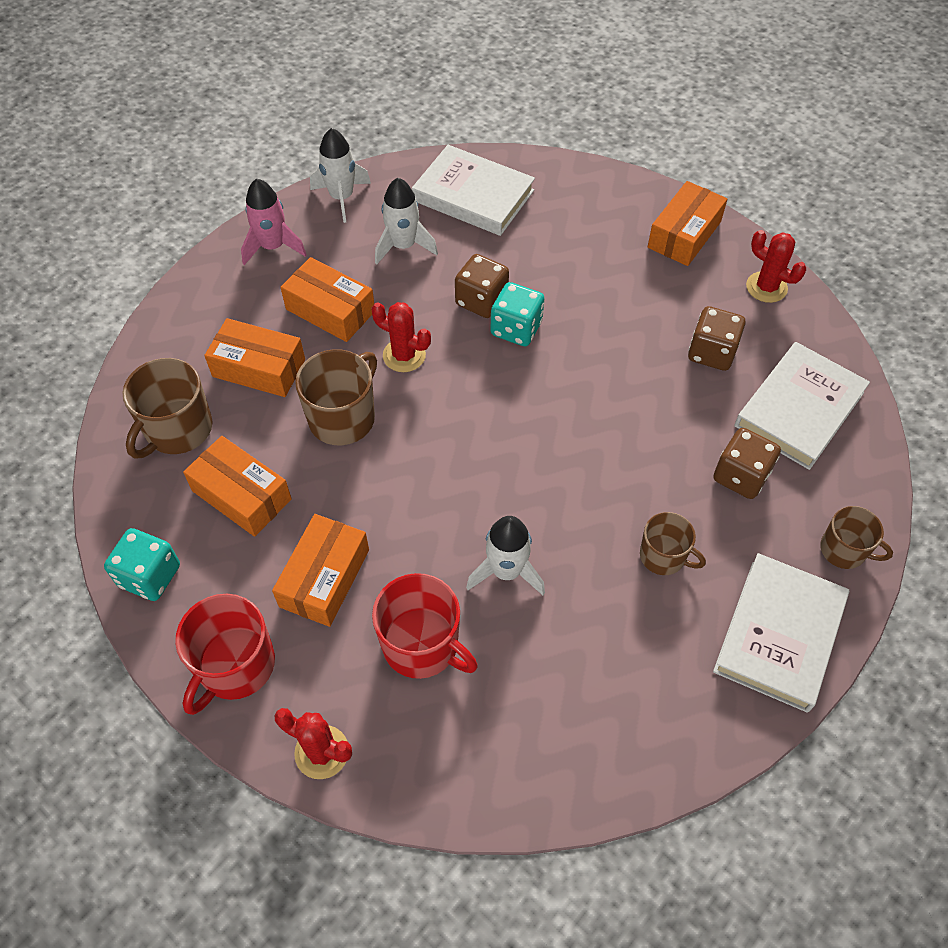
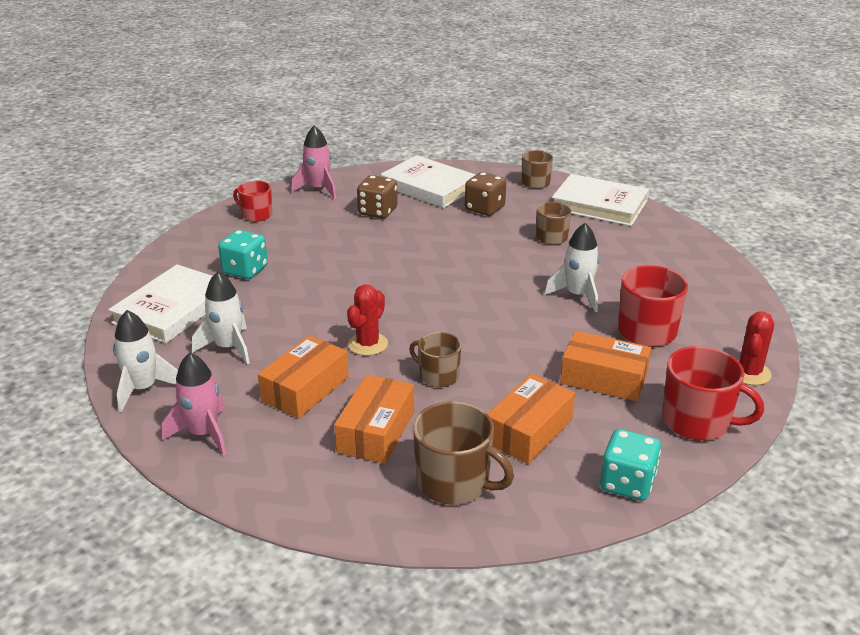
camera: 90 degrees left, 25 degrees down
(343, 417) = (438, 376): brown mug -> brown mug, size x0.63
(481, 300) = (309, 305): brown dice -> none
(516, 329) = (344, 288): turquoise dice -> turquoise dice (245, 270)
(684, 234) = (256, 215): orange box -> red mug
(766, 287) = (318, 189): red cactus -> pink rocket

